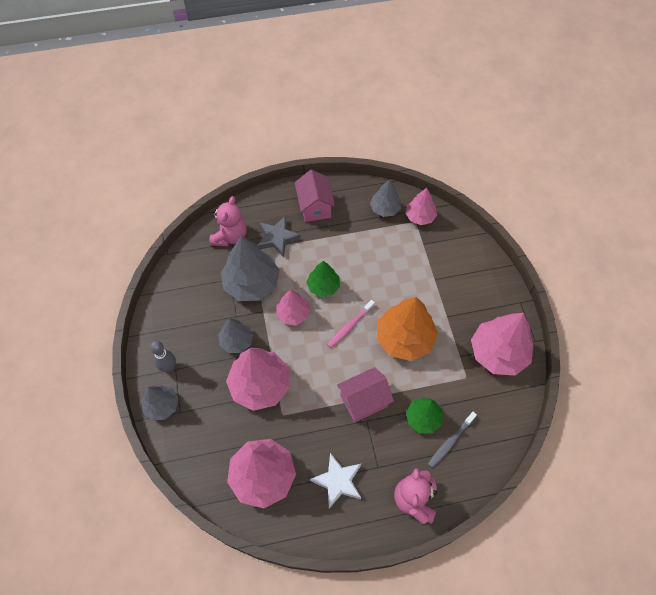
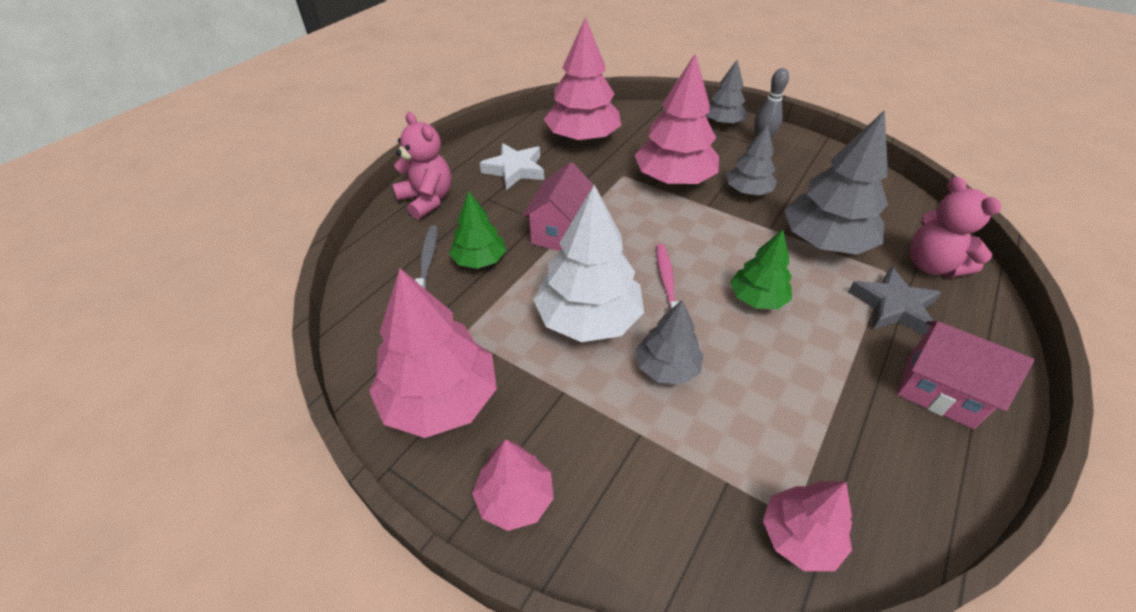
camera: 135 degrees right, 15 degrees down
(293, 314) = (740, 248): pink tree -> pink tree (515, 498)
(385, 209) = (864, 492): grey tree -> grey tree (666, 367)
(404, 338) = (588, 318): orange tree -> white tree

